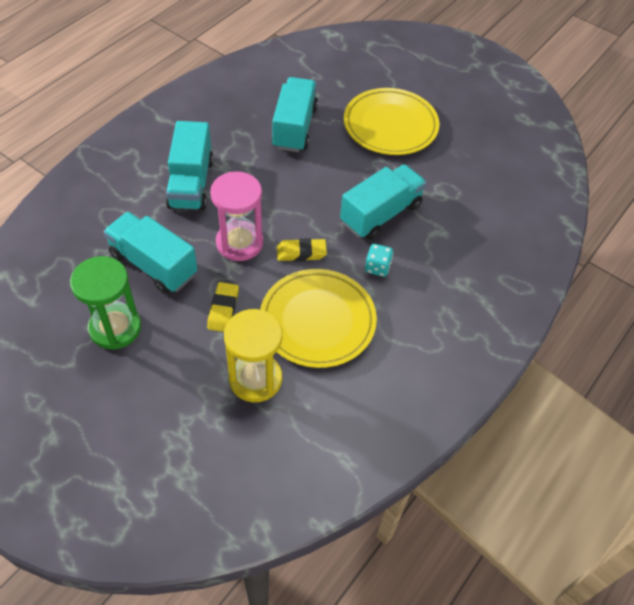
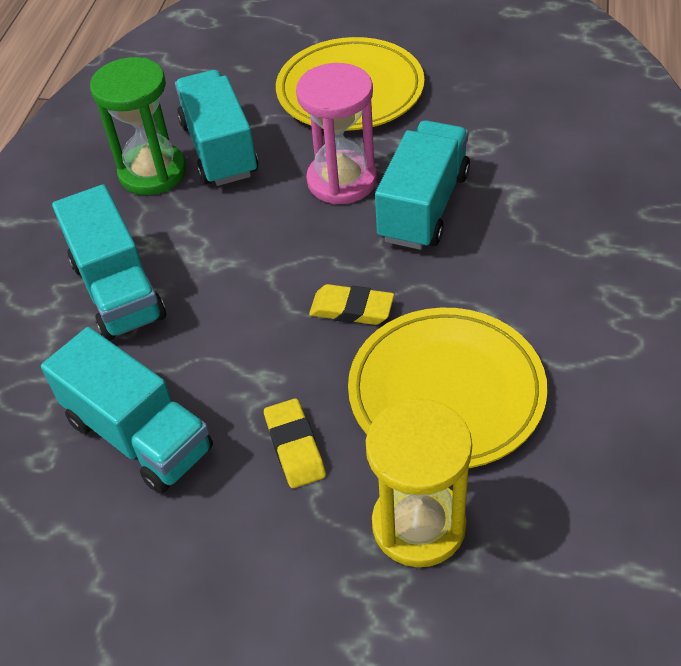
camera: 20 degrees left, 5 degrees down
(115, 328) = (141, 564): green hourglass -> green hourglass (152, 172)
(153, 265) = (139, 435): turquoise truck -> turquoise truck turned 150 degrees counterclockwise
(239, 243) = (251, 339): pink hourglass -> pink hourglass (342, 181)
(301, 252) = (351, 309): yellow eraser -> yellow eraser turned 45 degrees clockwise
(377, 267) = (473, 278): turquoise dice -> none

